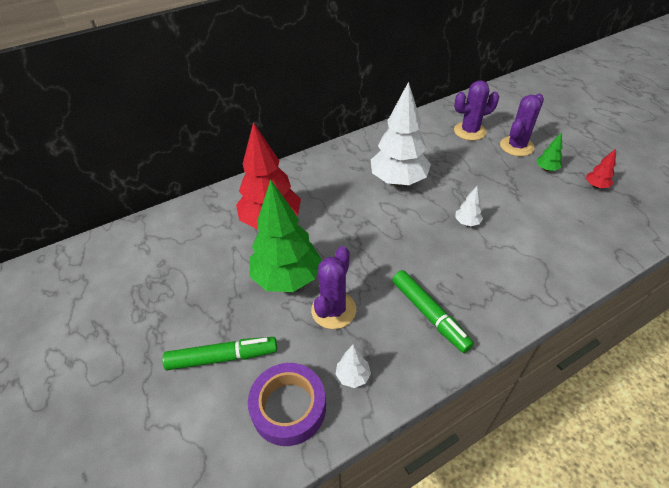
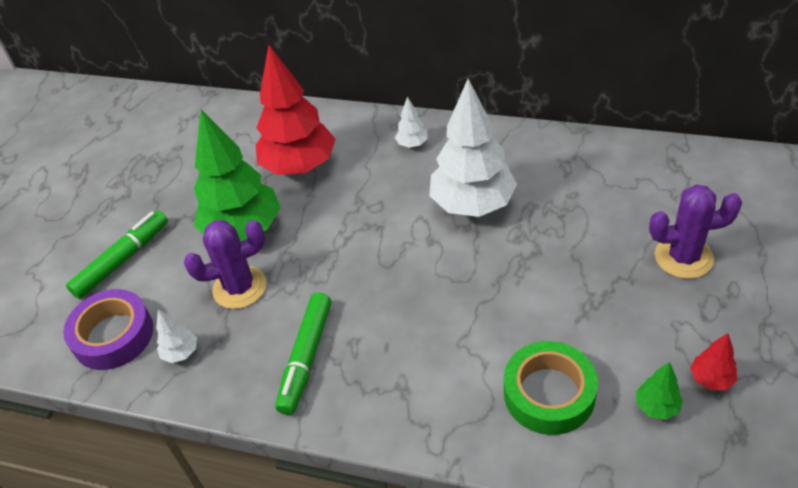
camera: 50 degrees right, 0 degrees up
(222, 357) = (122, 260): green marker -> green marker turned 90 degrees counterclockwise
(467, 222) = (476, 301): white tree -> white tree (412, 144)
(469, 131) = (650, 199): purple cactus -> none
(546, 169) = (676, 311): green tree -> green tree (656, 407)
(555, 238) = (549, 394): none -> green tape

